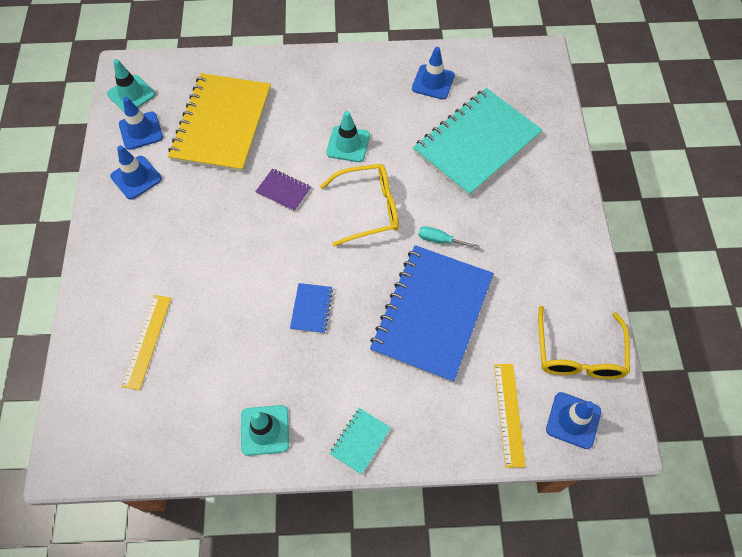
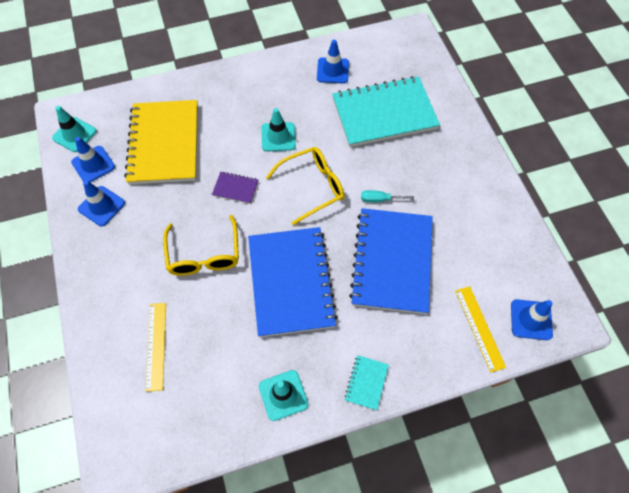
camera: 15 degrees left, 0 degrees up
(311, 309) = (291, 282): blue notebook -> blue notebook, size x2.46
(477, 144) = (384, 113): turquoise notebook -> turquoise notebook turned 45 degrees clockwise
(578, 354) = (518, 265): yellow glasses -> yellow glasses (204, 255)

